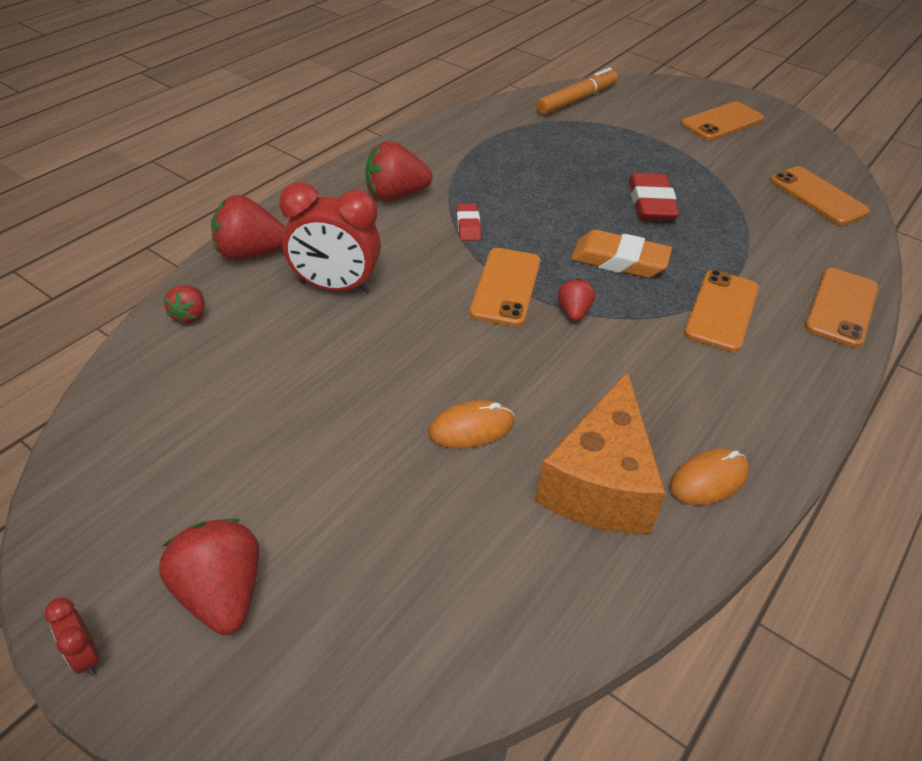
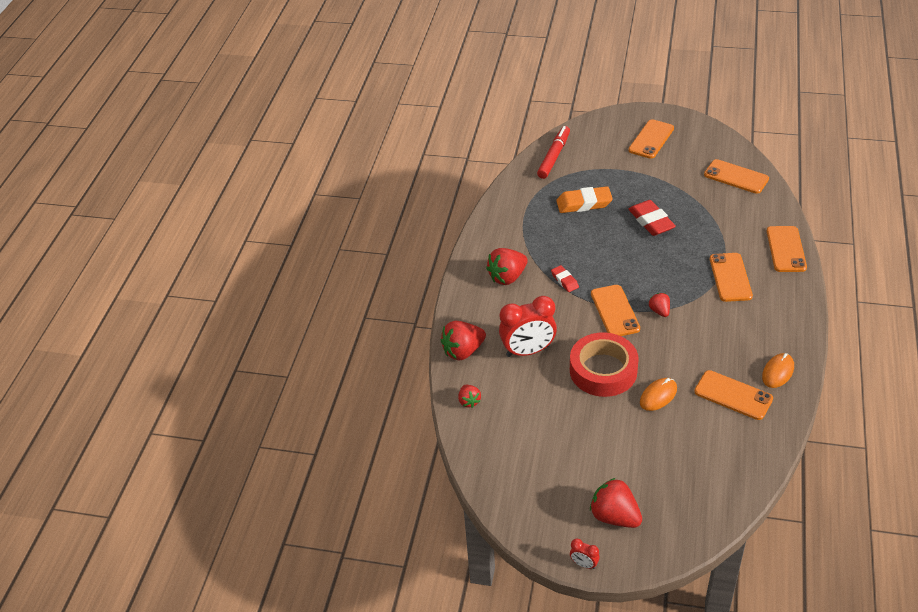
camera: 20 degrees left, 0 degrees up
(418, 355) = (603, 370): none -> red tape
(576, 99) = (554, 156): orange marker -> red marker
(600, 483) = (733, 395): orange cheese -> orange phone
(619, 261) = (660, 268): orange eraser -> orange eraser (584, 203)

